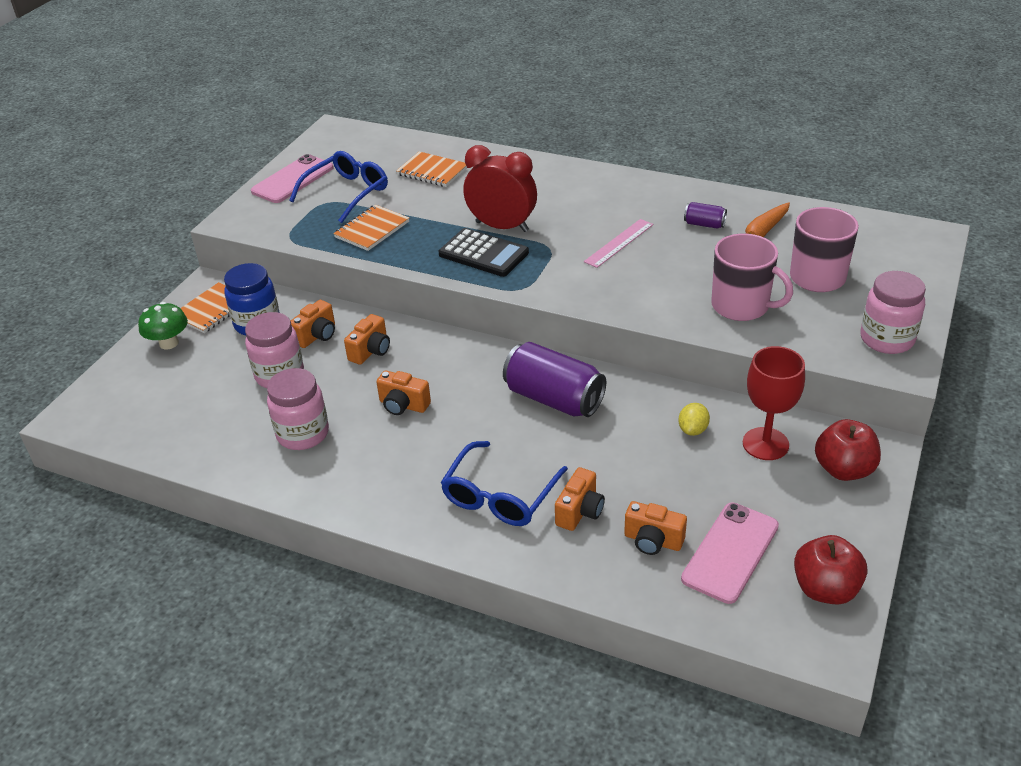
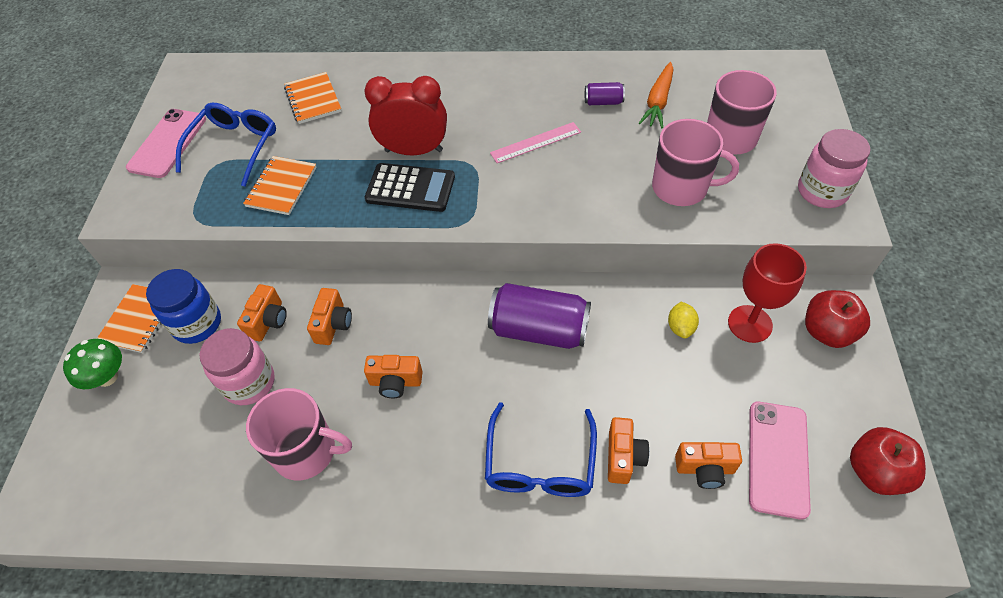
camera: 20 degrees left, 15 degrees up
(303, 434) = (306, 451): pink jar -> pink mug
(432, 171) = (313, 100): orange notebook -> orange notebook turned 60 degrees clockwise
(619, 243) = (535, 143): pink ruler -> pink ruler turned 45 degrees clockwise

